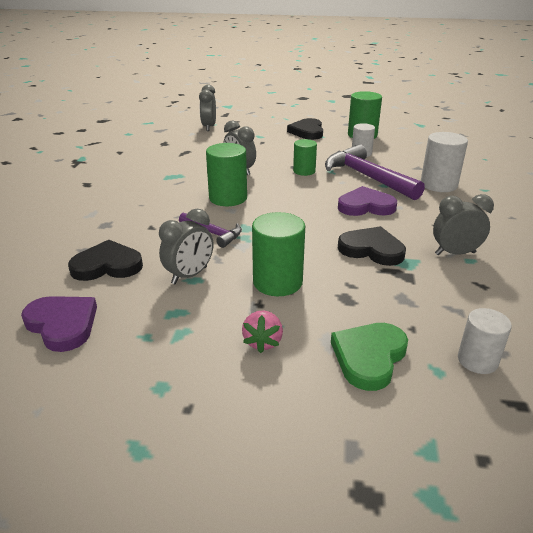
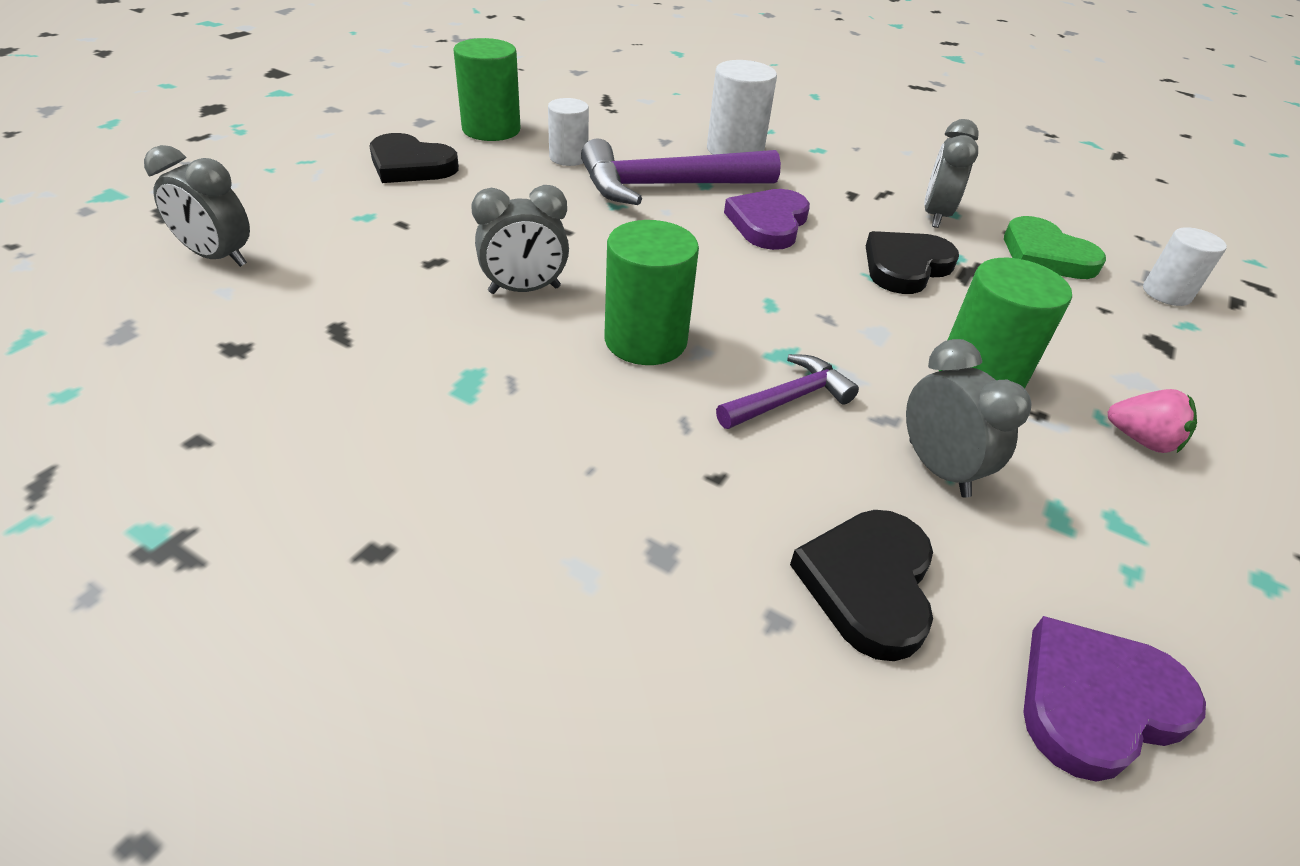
camera: 70 degrees left, 10 degrees up
(304, 171) = (593, 228): green cylinder -> none
(369, 357) = (1168, 361): green heart -> green heart (1045, 255)

